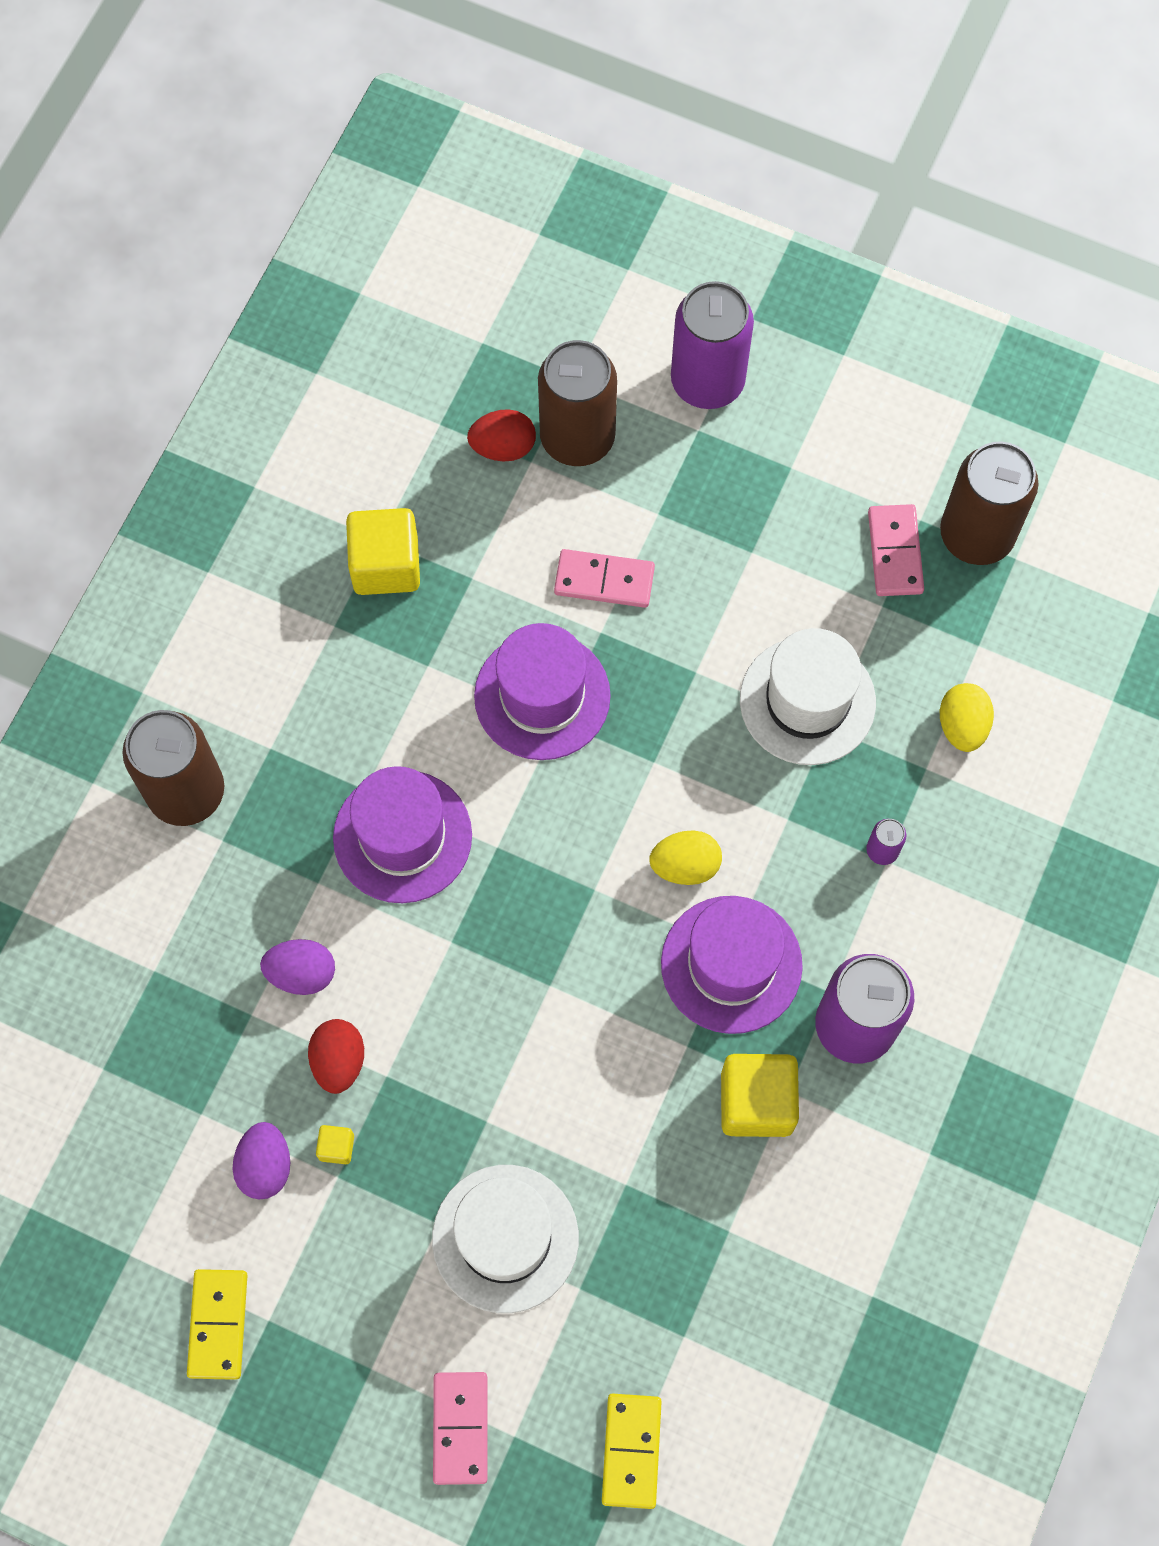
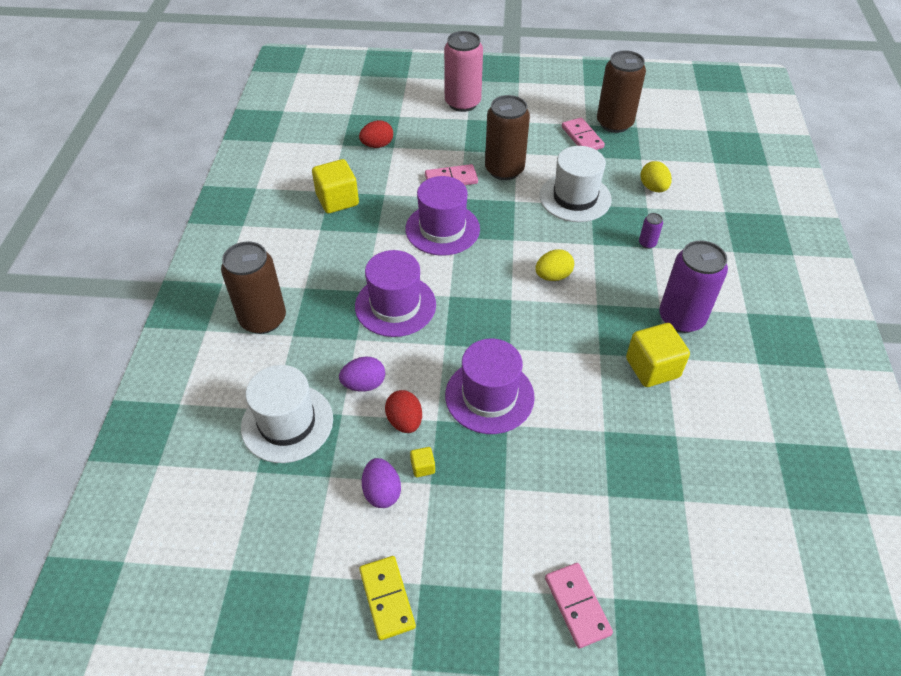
camera: 20 degrees left, 20 degrees down
(505, 1238) = (549, 483): white hat -> white hat (287, 423)
(577, 438) = (412, 134): brown can -> brown can (504, 170)
(631, 1451) = (691, 579): yellow domino -> none
(707, 381) = (462, 103): purple can -> pink can
(731, 964) = (601, 310): purple hat -> purple hat (489, 396)

